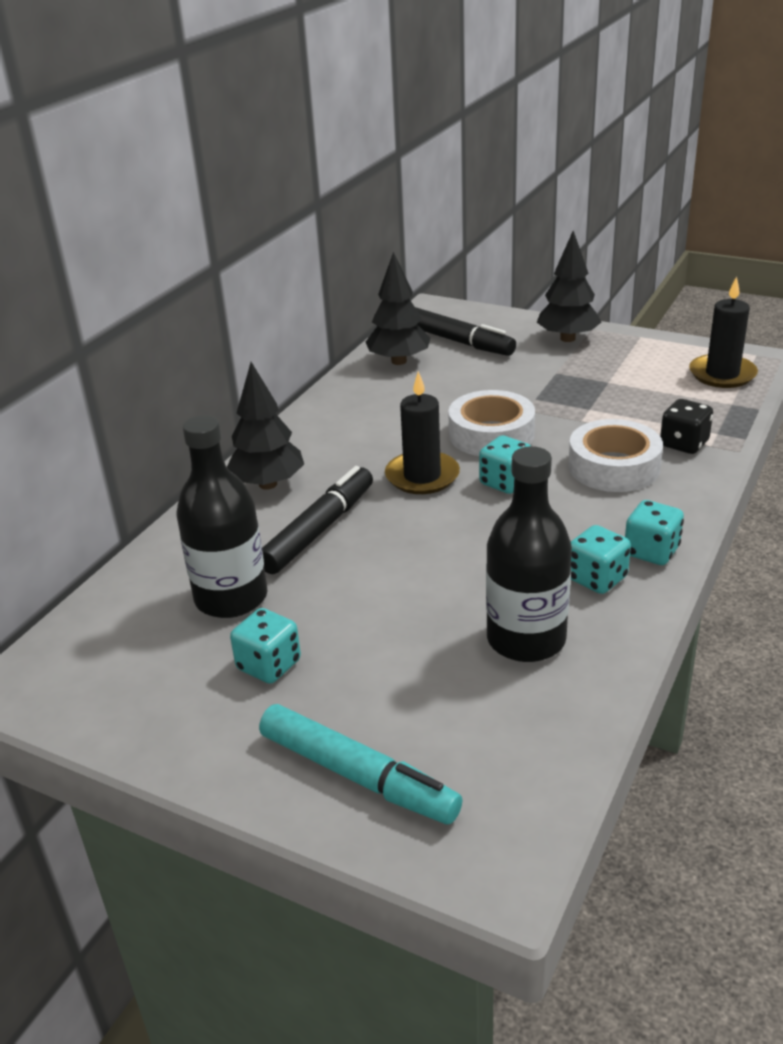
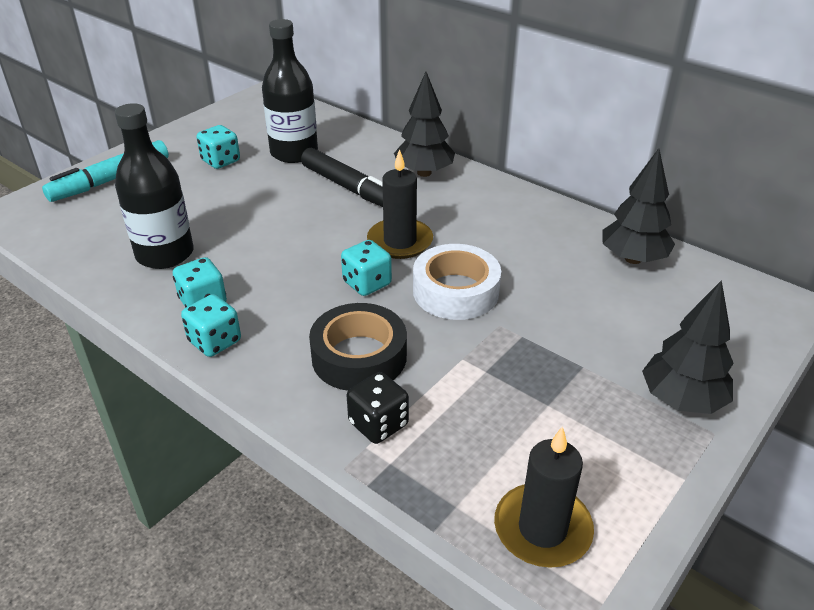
camera: 100 degrees right, 5 degrees up
(458, 341) = (680, 306): black marker -> none
(614, 467) = (359, 356): white tape -> black tape

